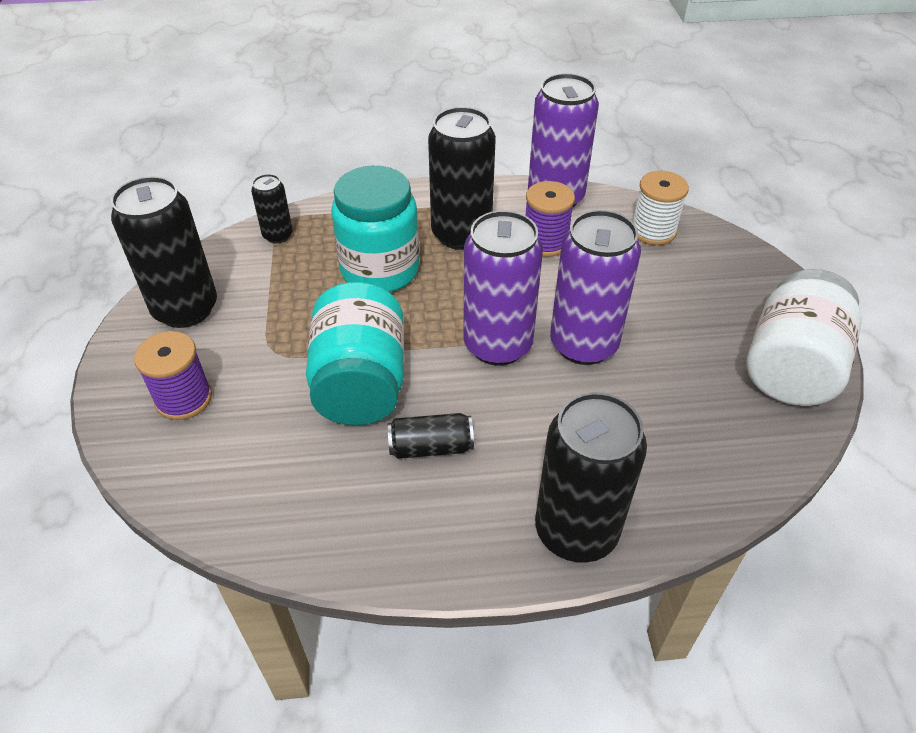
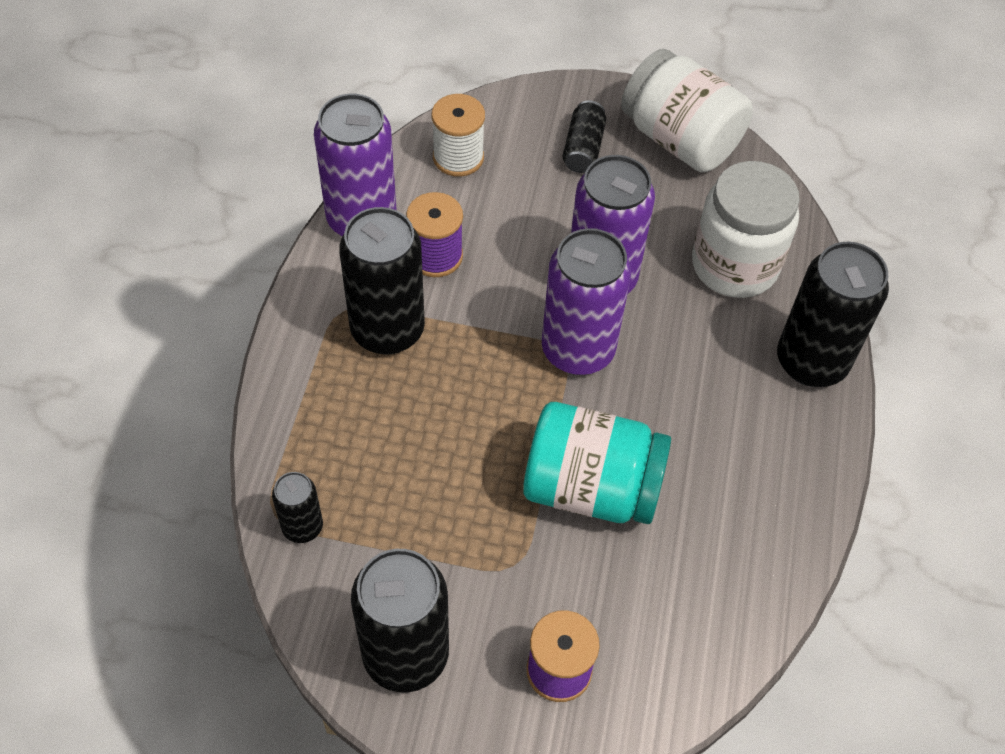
camera: 75 degrees left, 10 degrees up
(380, 270) = (417, 428): turquoise jar -> none
(430, 447) = (693, 445): black can -> black can (583, 148)
(661, 441) = (734, 265): none -> white jar

